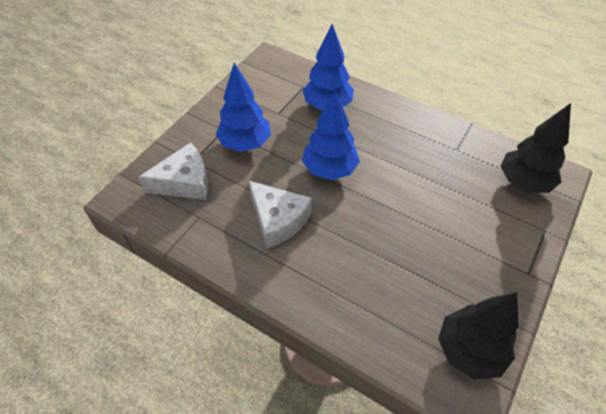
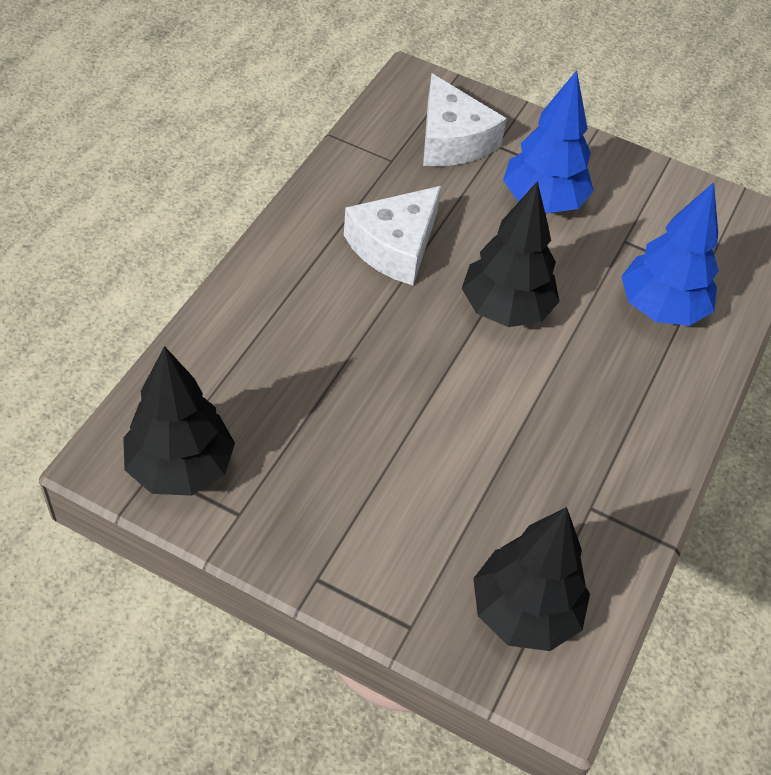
camera: 80 degrees right, 0 degrees up
(329, 170) = (505, 309): blue tree -> black tree

